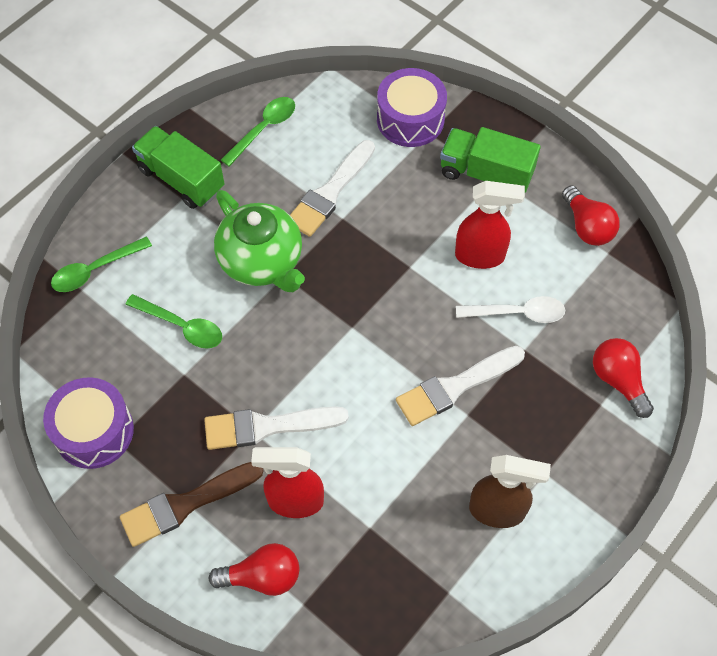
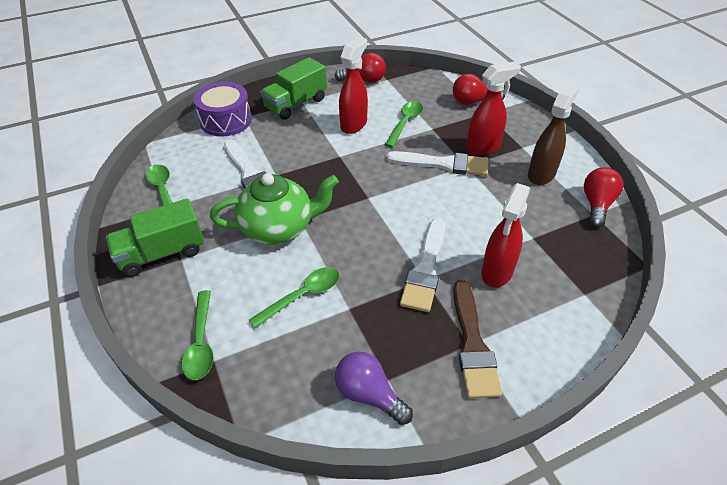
camera: 65 degrees left, 15 degrees down
(94, 431) = (369, 395): purple drum -> purple light bulb
(262, 576) = (555, 312): red light bulb -> red light bulb (597, 205)
(455, 387) = (443, 164): white brush -> white brush turned 75 degrees counterclockwise
(516, 424) = (483, 147): none -> red spray bottle
(517, 313) = (405, 123): white spoon -> green spoon

